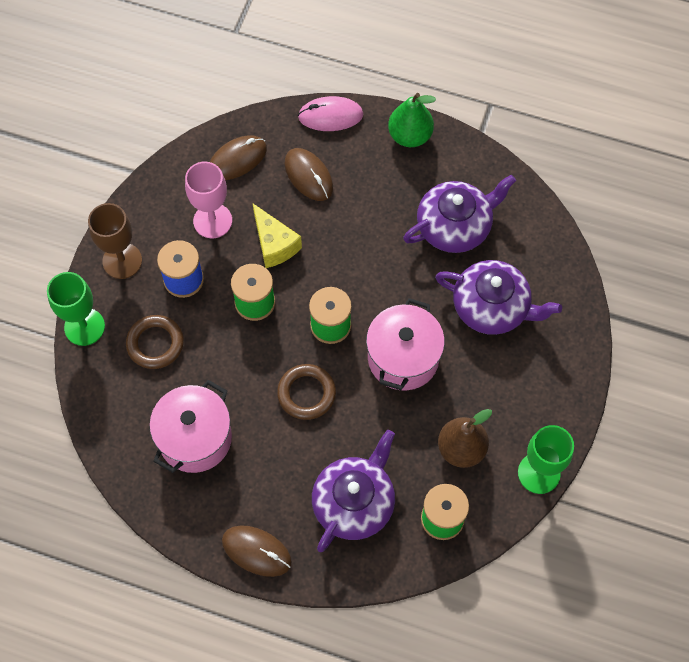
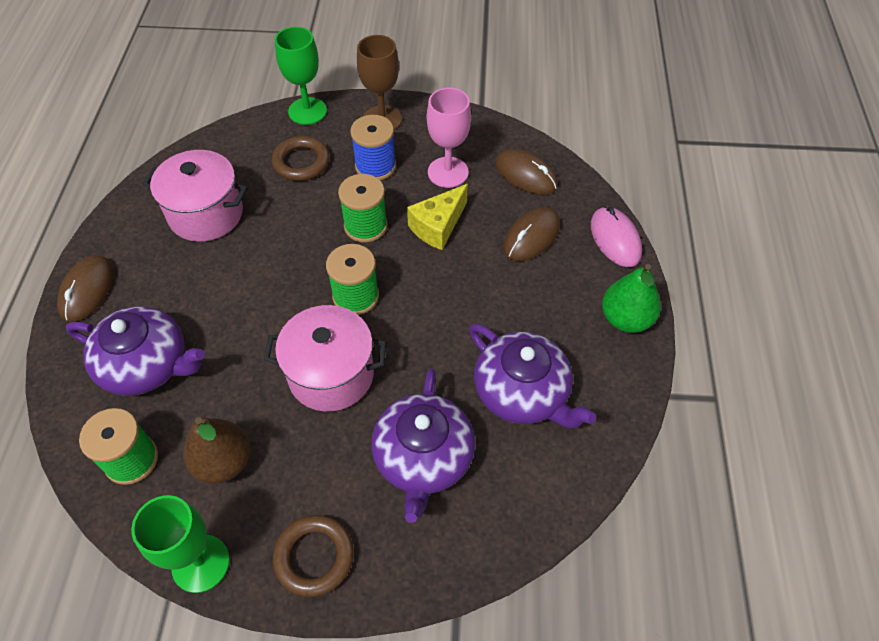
camera: 75 degrees right, 10 degrees down
(306, 393) = (270, 293): brown ring -> brown ring (314, 557)

